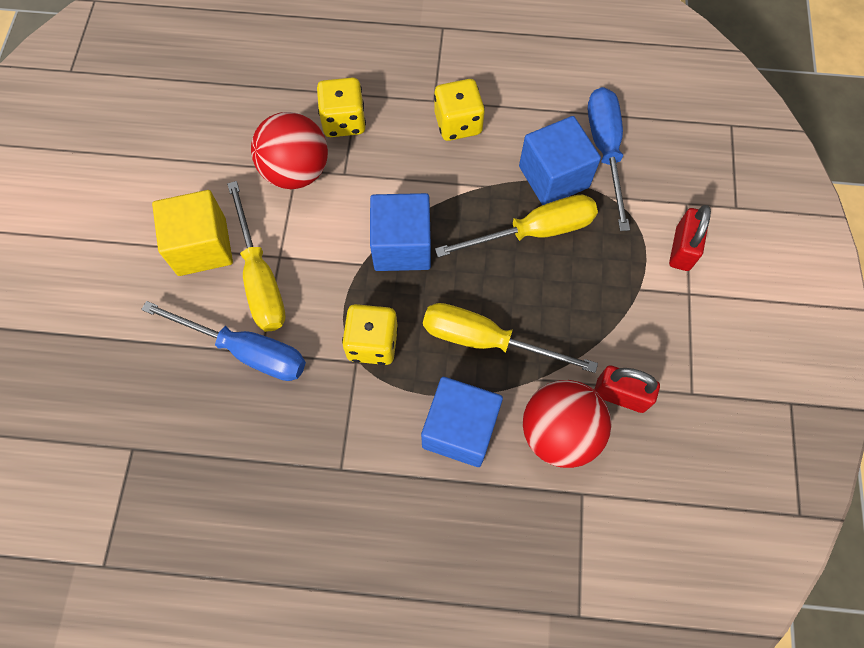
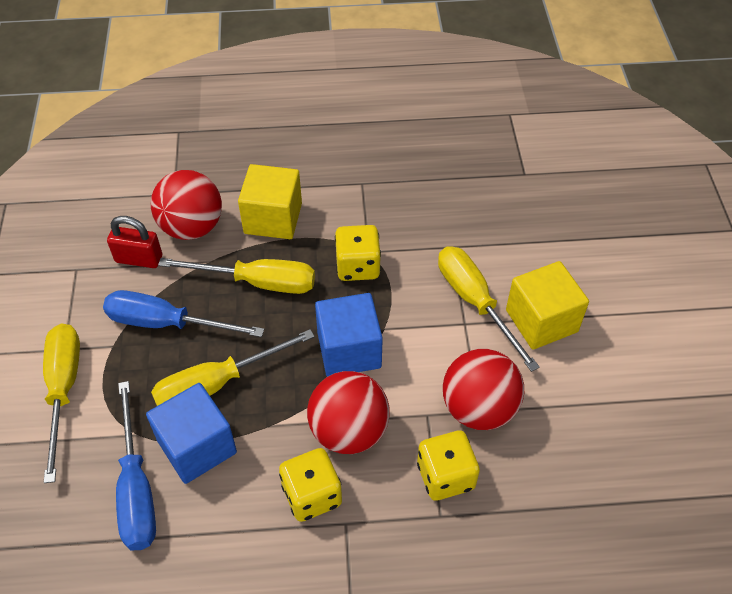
camera: 170 degrees right, 15 degrees down
(246, 351) = (464, 245): blue screwdriver -> blue screwdriver (166, 323)
(417, 170) = (349, 431): none -> red ball
(460, 429) = (273, 218): blue cube -> yellow cube
(682, 249) = (64, 390): red padlock -> yellow screwdriver

